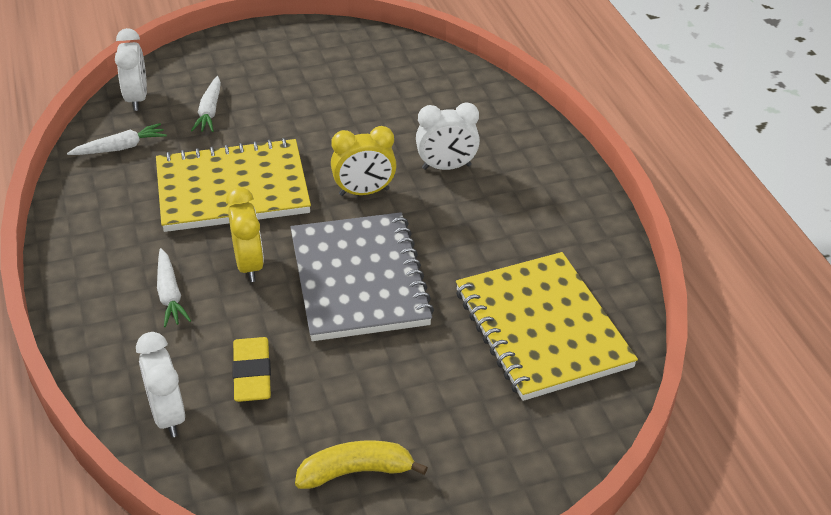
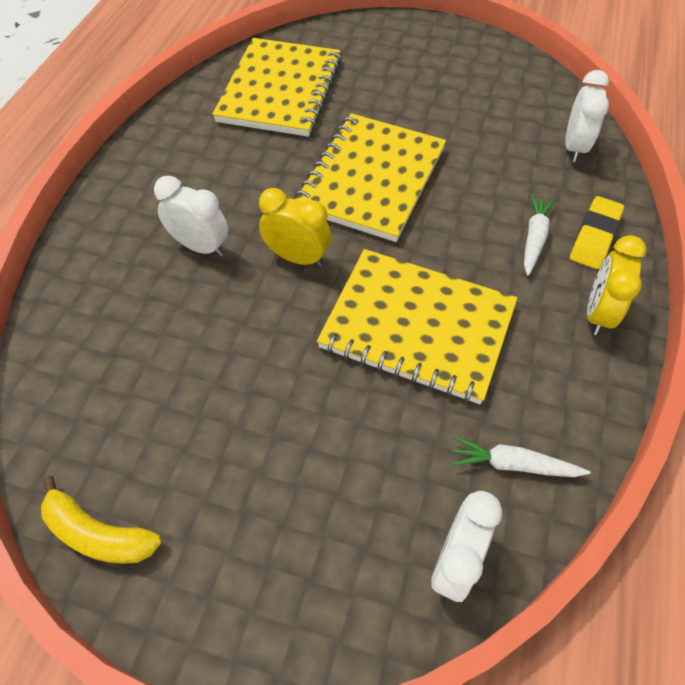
camera: 145 degrees left, 15 degrees up
(210, 111) = (373, 472): white carrot -> none
(249, 265) = (451, 233): yellow clock -> yellow clock (598, 313)
(252, 374) = (499, 148): yellow eraser -> yellow eraser (594, 236)
(356, 471) = (468, 69): yellow banana -> yellow banana (98, 533)
(359, 279) = (371, 179): grey notebook -> yellow notebook

